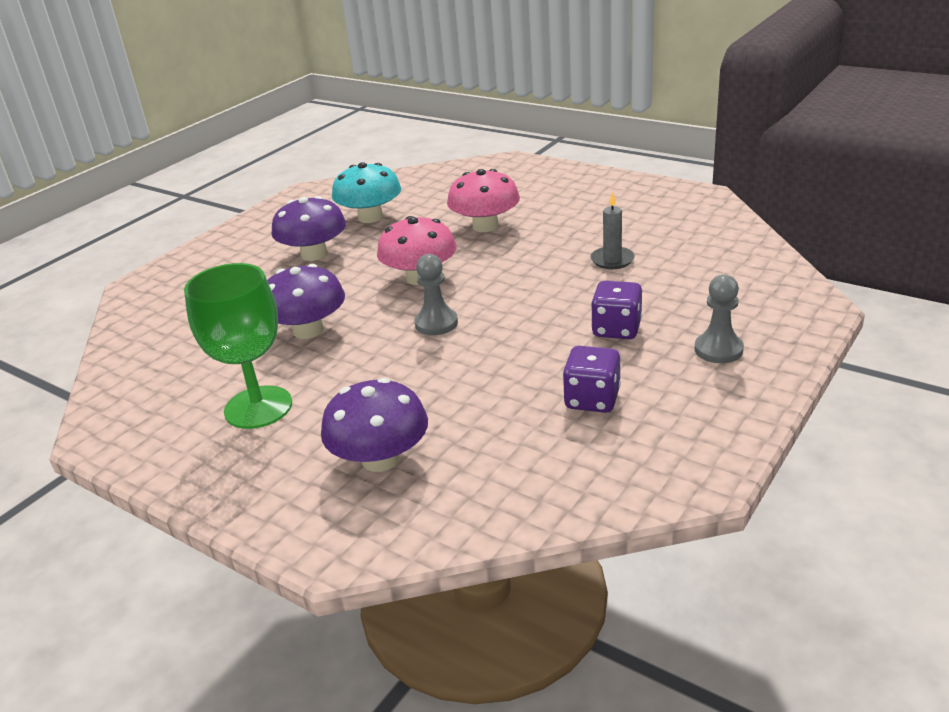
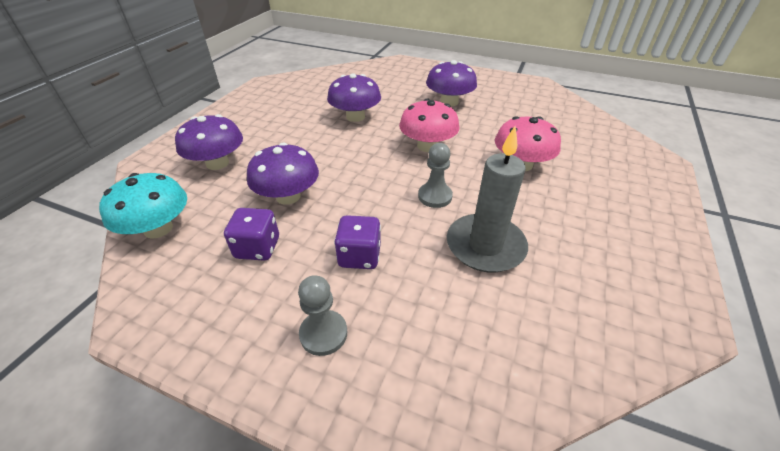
camera: 75 degrees right, 10 degrees up
(258, 407) = (277, 117): green goblet -> none
(370, 217) = (511, 112): turquoise mushroom -> turquoise mushroom (158, 228)
(436, 323) = (365, 161): grey pawn -> grey pawn (435, 196)
(494, 383) = (288, 196): none -> purple mushroom
(612, 260) = (485, 246): grey candle -> grey candle, size x1.86

